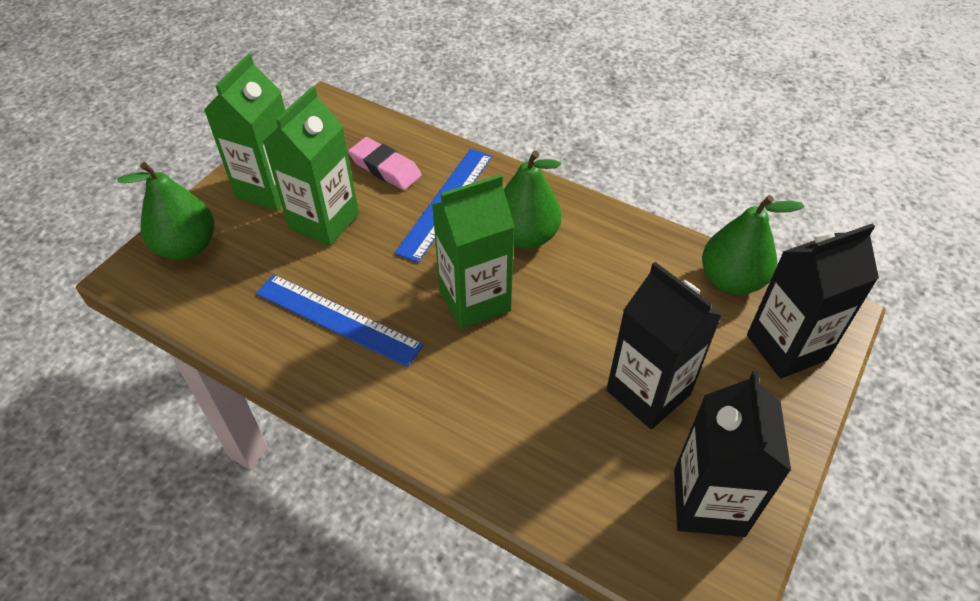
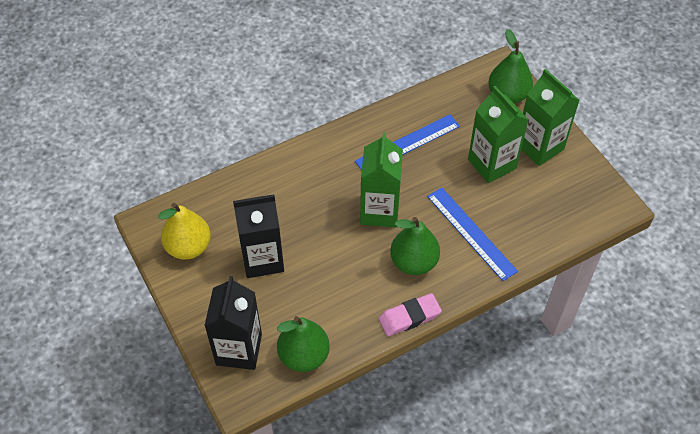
camera: 120 degrees right, 5 degrees up
(385, 168) = (525, 214): pink eraser -> pink eraser (409, 317)
(708, 502) = (188, 247): black carton -> yellow pear

